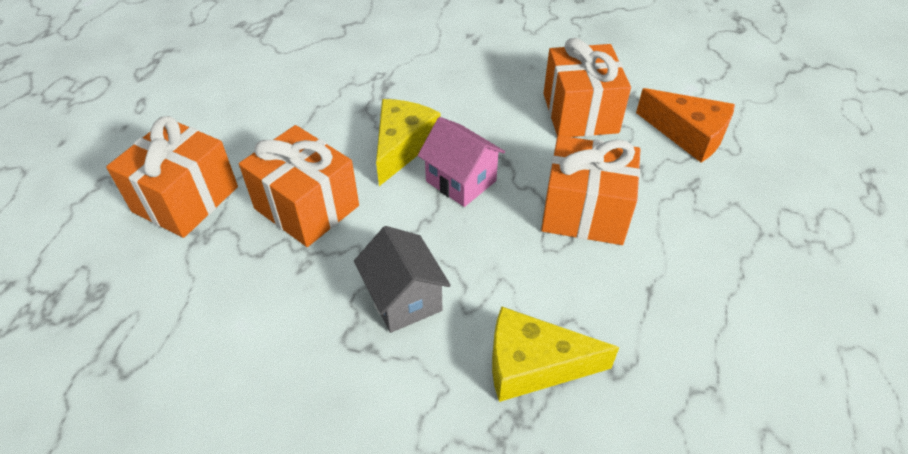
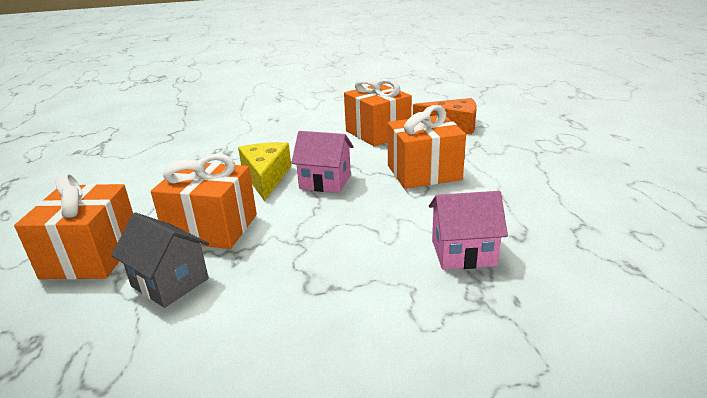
camera: 25 degrees left, 20 degrees down
(404, 299) = (336, 251): grey house -> grey house (170, 282)
(533, 365) = (463, 253): yellow cheese -> pink house

